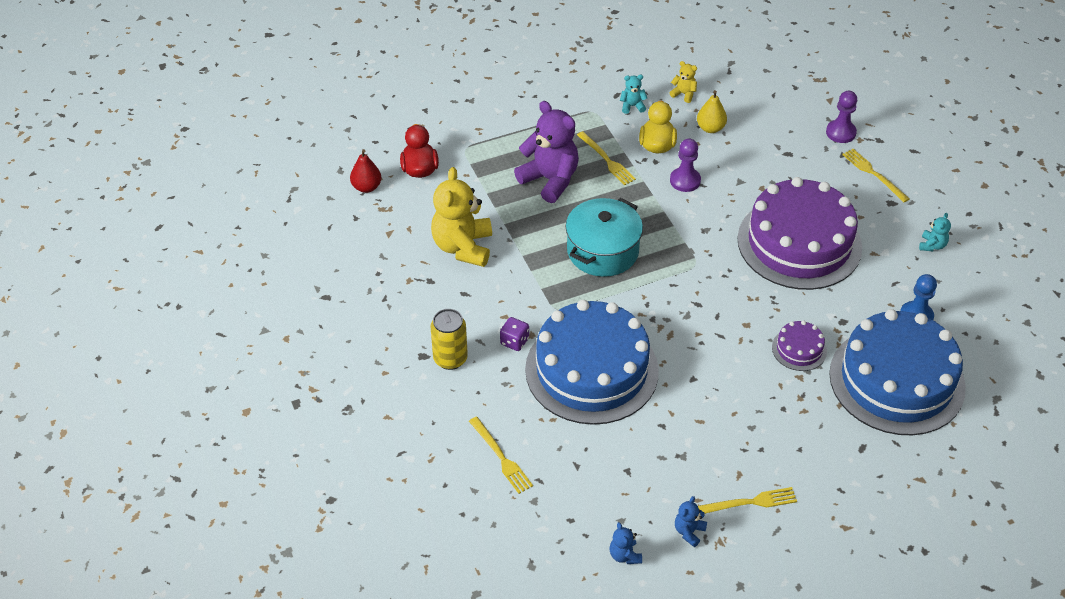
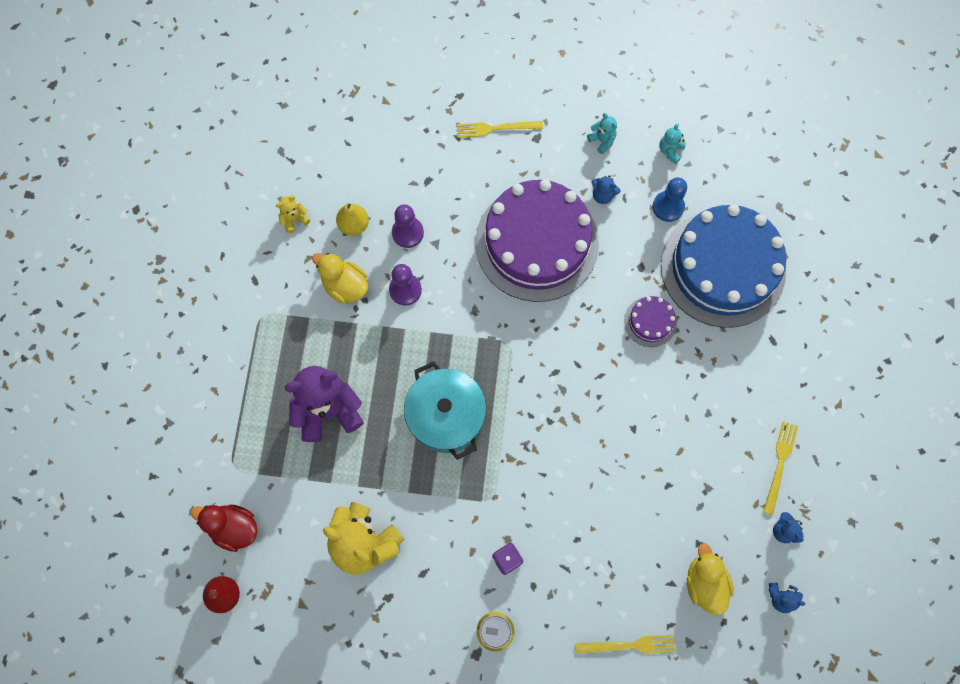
camera: 60 degrees left, 25 degrees up
(591, 370) = (577, 509): blue cake -> none
(595, 490) = (704, 583): none -> yellow duck
(606, 160) = (334, 343): yellow fork -> none
(632, 106) = (279, 275): turquoise teddy bear -> turquoise teddy bear (670, 151)
(840, 132) = (431, 120): purple pawn -> purple pawn (407, 233)
(883, 267) = (603, 195): none -> blue teddy bear

